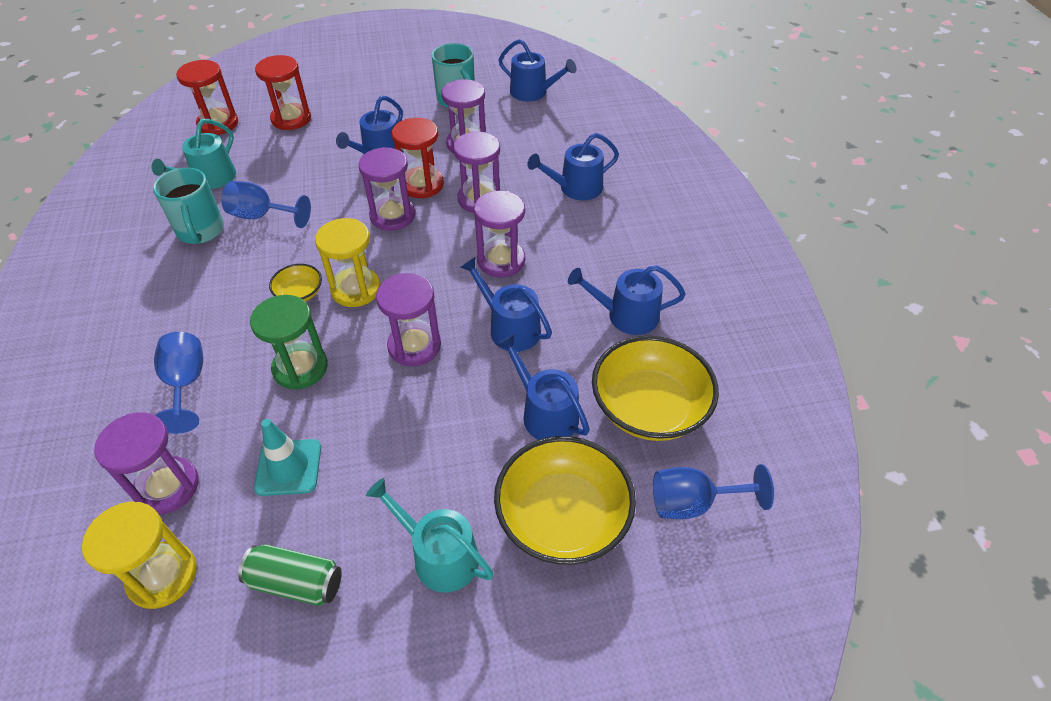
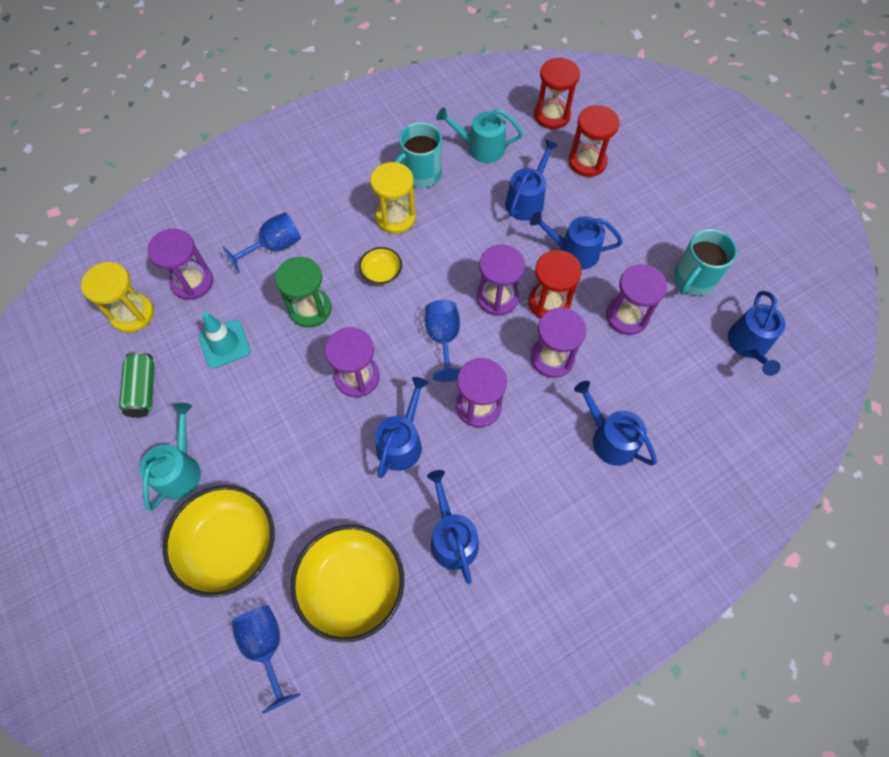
camera: 70 degrees right, 15 degrees up
(262, 216) = (454, 205): blue goblet -> blue goblet (443, 339)
(356, 289) = (401, 309): yellow hourglass -> yellow hourglass (395, 217)
(545, 413) = (321, 501): blue watering can -> blue watering can (527, 200)

